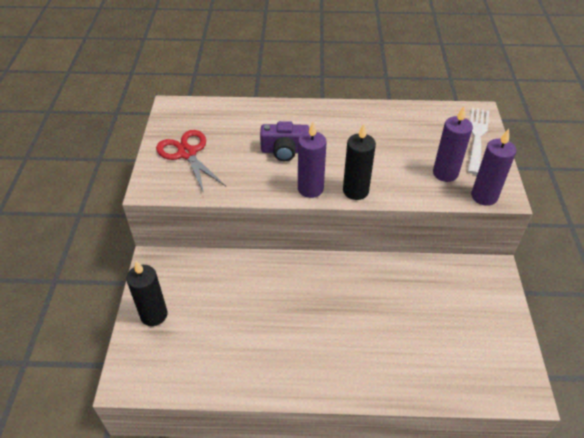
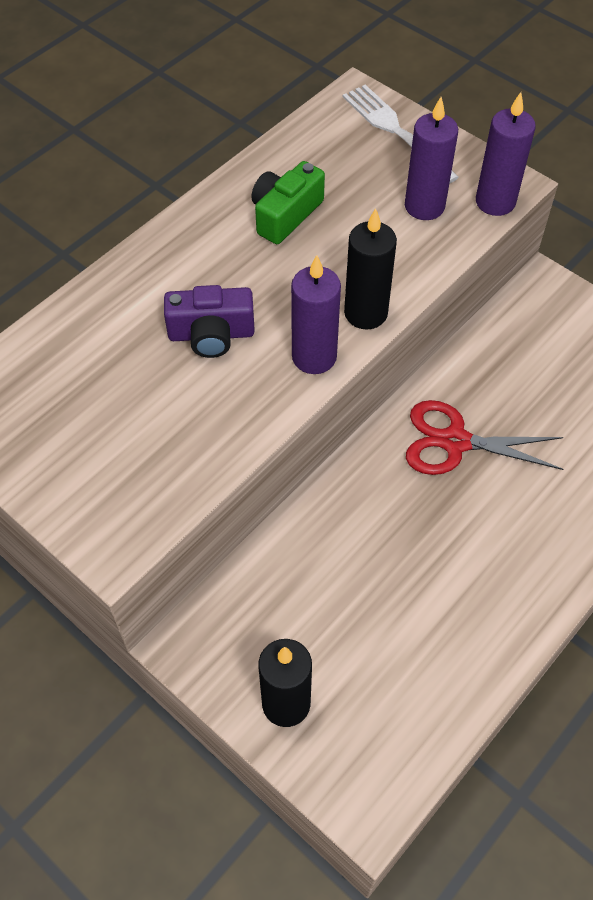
camera: 50 degrees left, 10 degrees up
(187, 153) = (89, 453): red scissors -> red scissors (455, 441)
(284, 151) = (211, 334): purple camera -> purple camera turned 45 degrees clockwise
(377, 133) = (285, 215): none -> green camera

